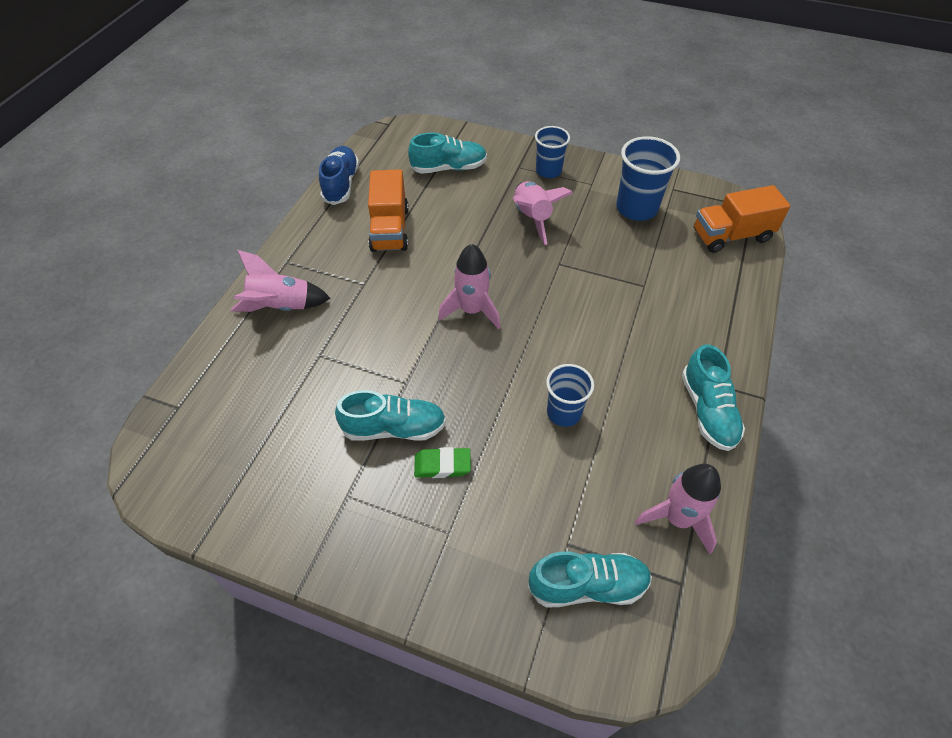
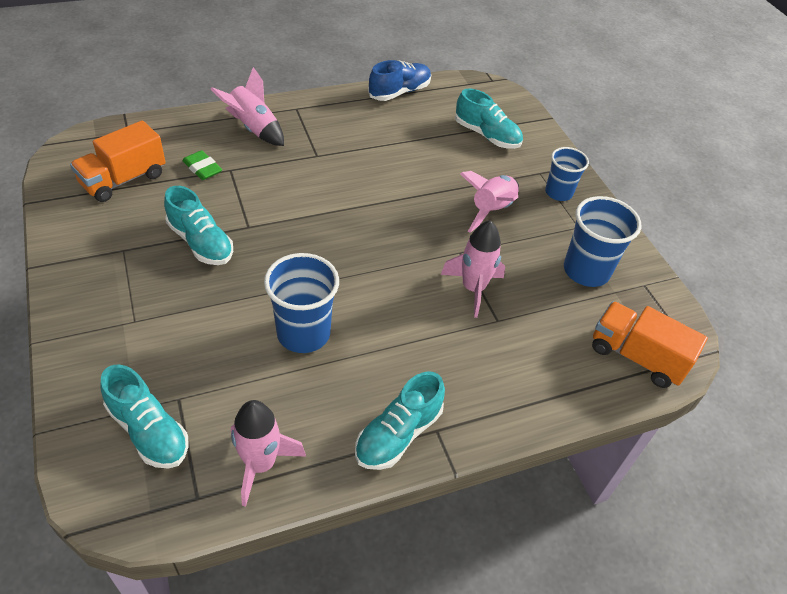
camera: 45 degrees right, 5 degrees down
(390, 229) = (384, 139): orange truck -> orange truck (123, 179)
(442, 465) = (190, 286): green eraser -> green eraser (202, 168)
(472, 310) = (352, 226): pink rocket -> pink rocket (473, 289)
(564, 412) = (303, 333): blue cup -> blue cup, size x1.53

